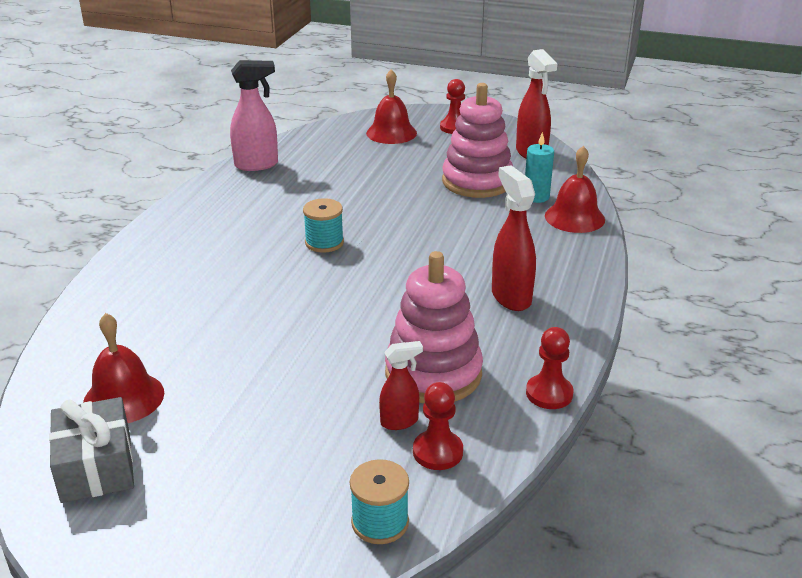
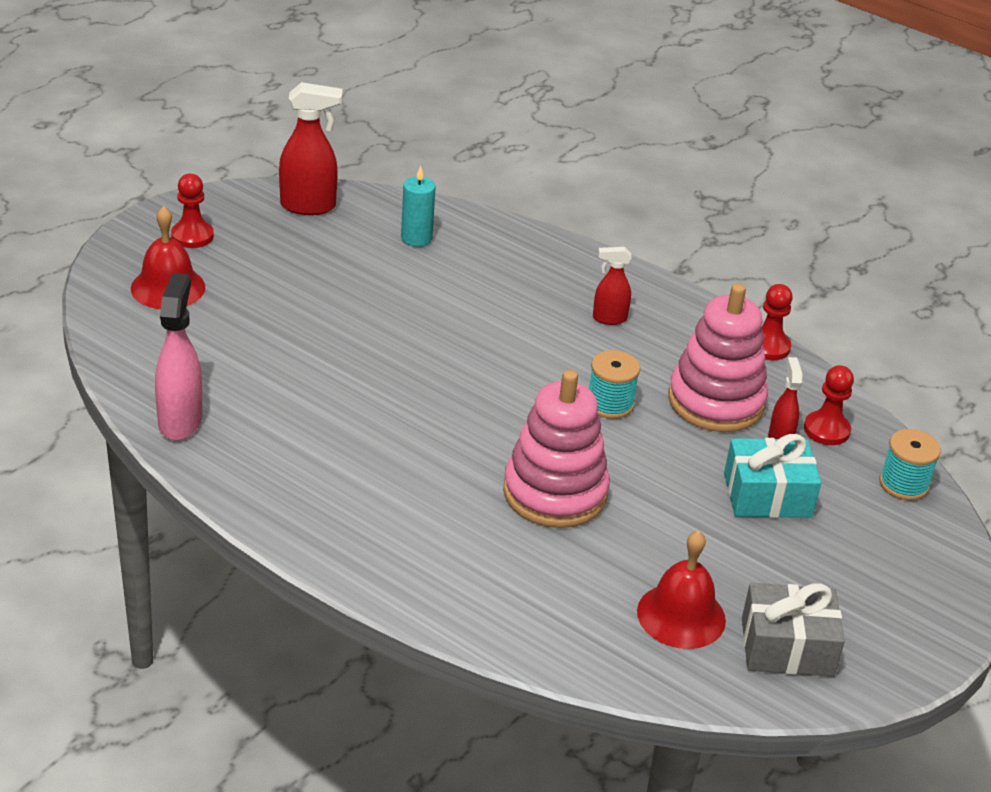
camera: 75 degrees left, 5 degrees up
(310, 425) = (767, 495): none -> turquoise gift
(324, 242) = (432, 411): turquoise spool -> turquoise spool (610, 404)
(477, 181) = (353, 264): pink stacking toy -> pink stacking toy (555, 493)
(510, 297) = (609, 319): red spray bottle -> red spray bottle, size x0.59
(574, 217) = (477, 230): red bell -> none

